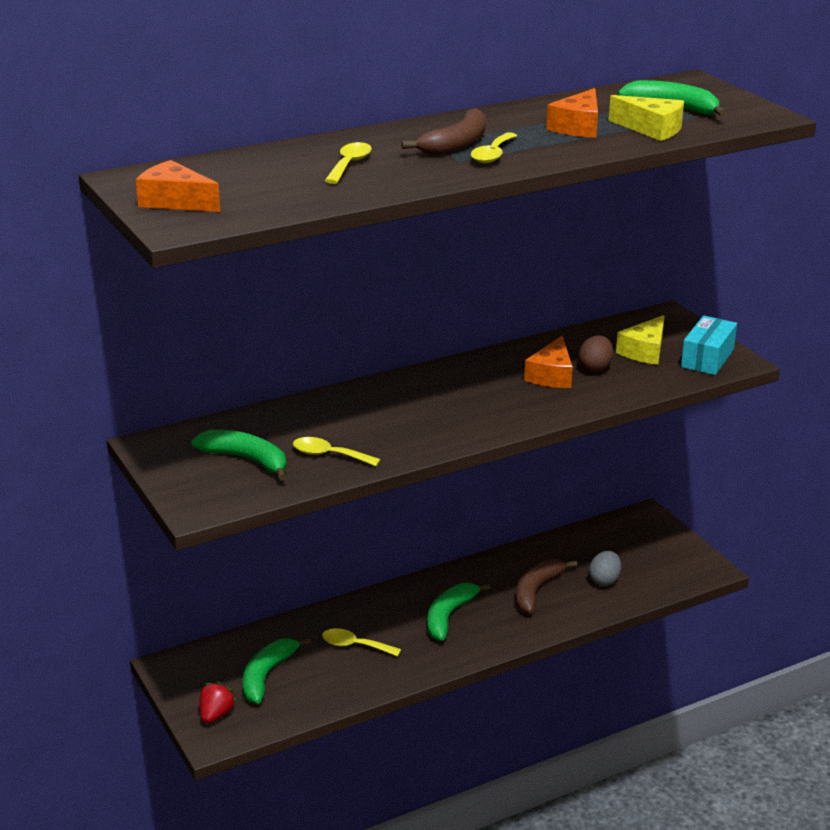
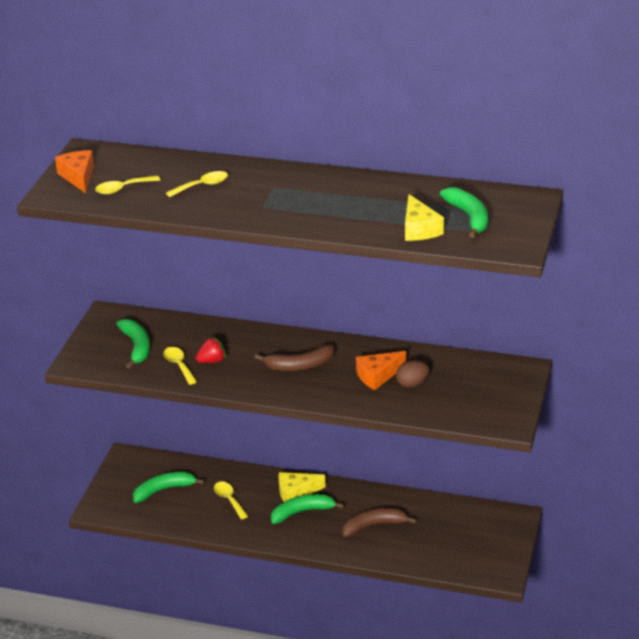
camera: 45 degrees right, 5 degrees up
(216, 714) = (113, 497): red strawberry -> red strawberry (212, 361)
(456, 144) = (285, 193): brown banana -> brown banana (299, 365)
(492, 154) = (288, 210): yellow spoon -> yellow spoon (122, 189)
(578, 127) = (379, 209): orange cheese -> none
(604, 580) = (424, 543): grey egg -> none
(644, 351) = (463, 387): yellow cheese -> yellow cheese (296, 492)
(707, 358) = (494, 412): turquoise box -> none

